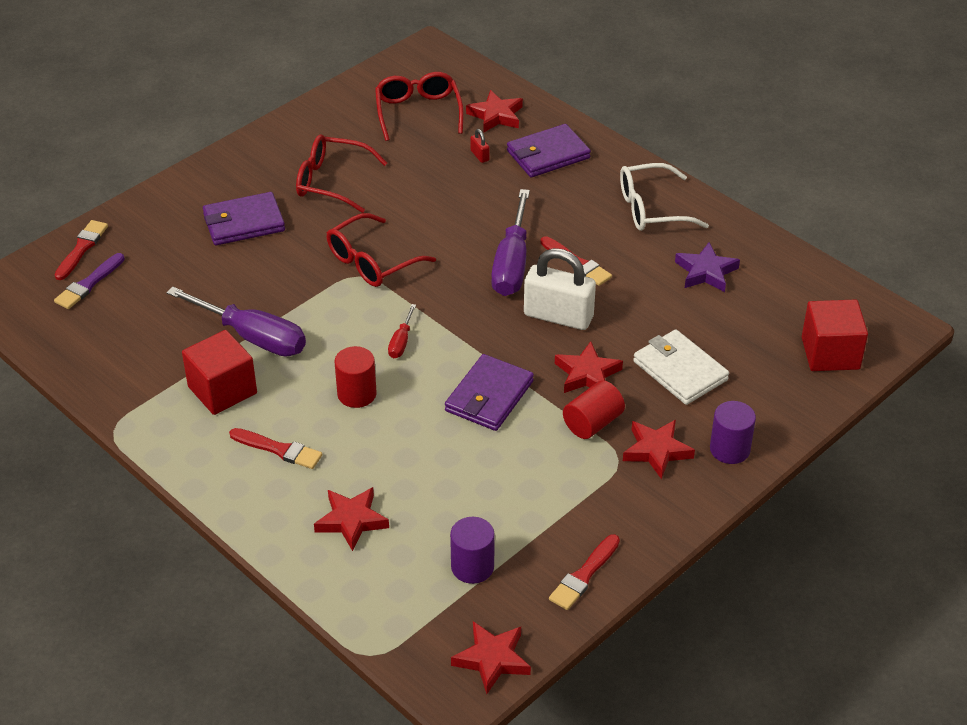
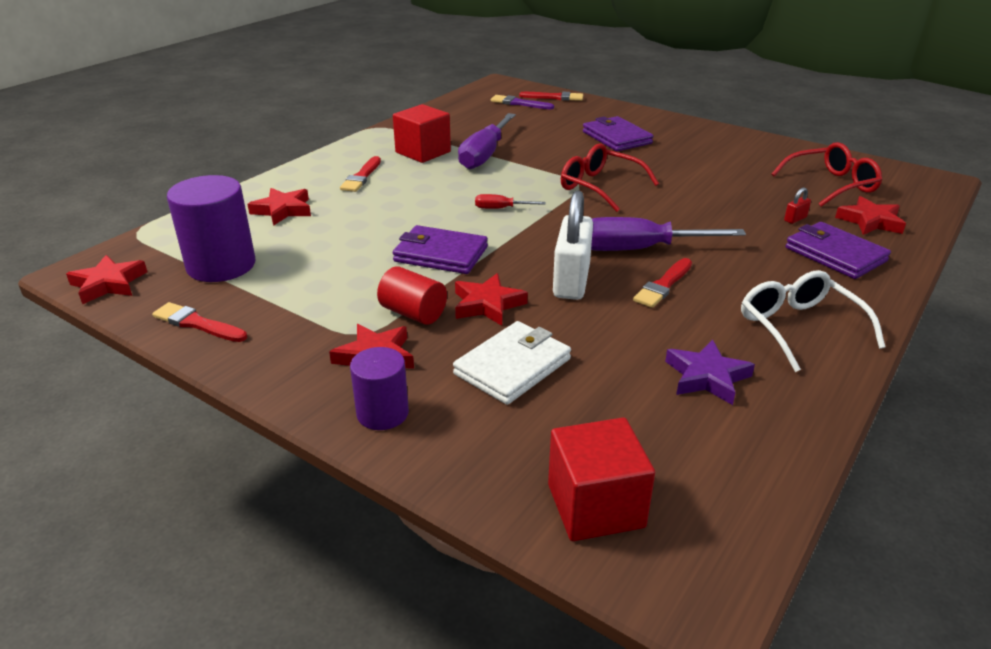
camera: 80 degrees right, 10 degrees down
(332, 182) = (694, 161): red glasses -> none
(357, 394) = (430, 197): red cylinder -> none
(472, 567) = (221, 265): purple cylinder -> purple cylinder, size x1.69

